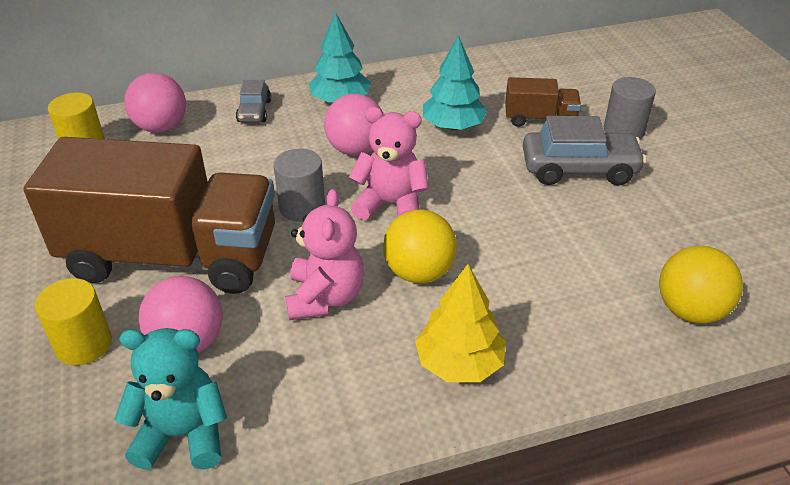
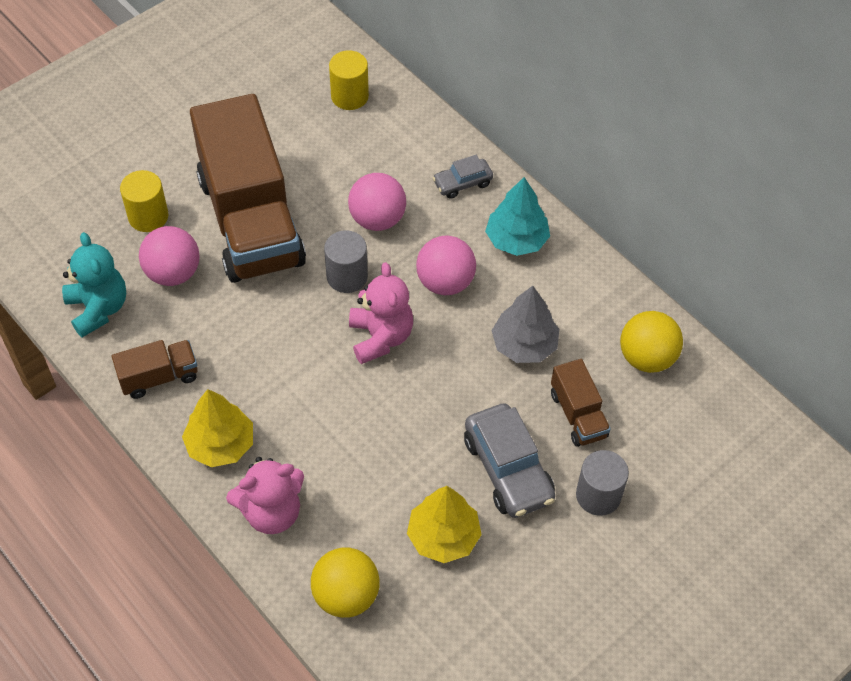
camera: 65 degrees right, 15 degrees up
(161, 127) = (403, 131): pink ball -> pink ball (377, 219)
(325, 297) = (251, 335): pink teddy bear -> pink teddy bear (271, 512)
(331, 397) = (159, 377): none -> brown truck
(419, 272) = (305, 386): yellow ball -> yellow ball (646, 358)
(453, 126) = (524, 345): turquoise tree -> grey tree
(638, 226) = (443, 536): none -> yellow tree

